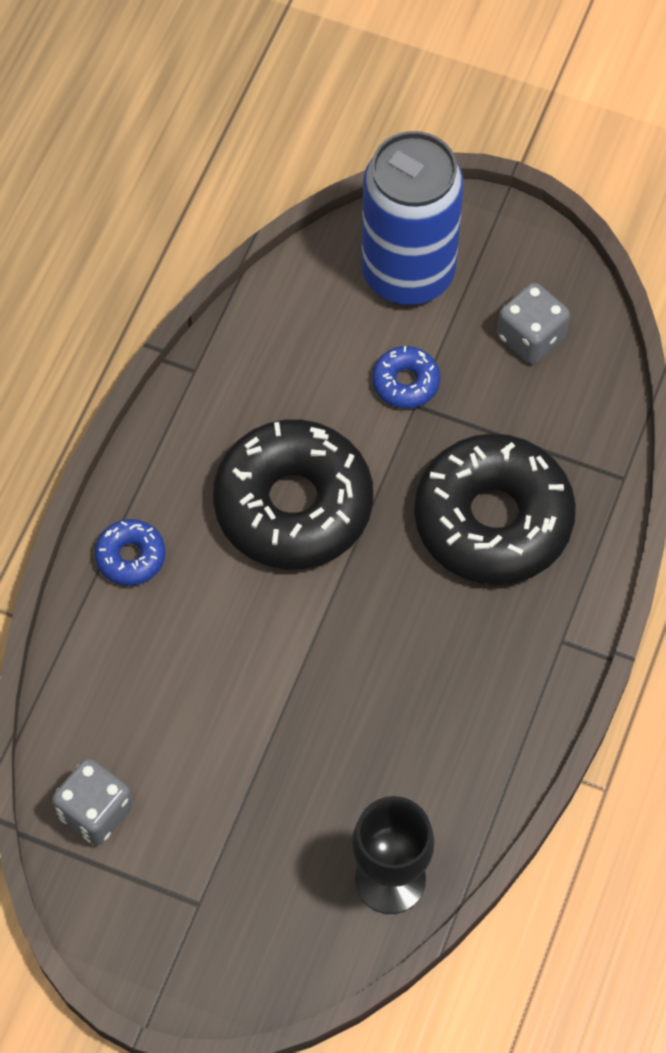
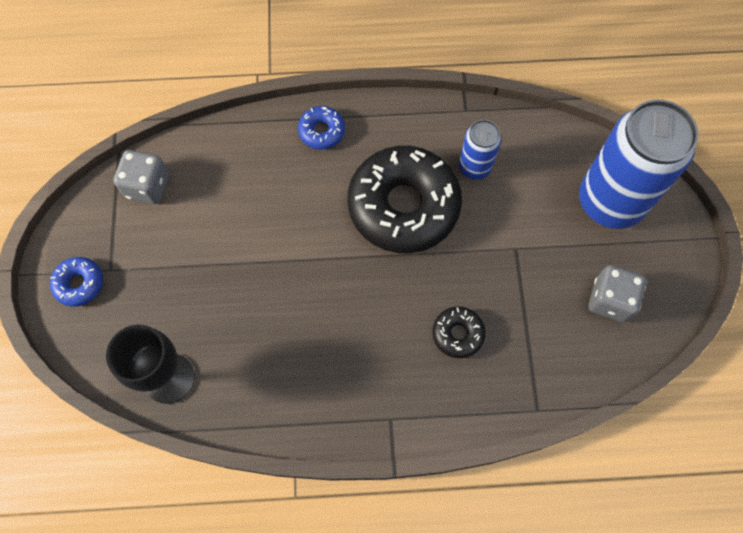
camera: 65 degrees right, 5 degrees up
(282, 398) = (474, 167): none -> blue can
(405, 382) = (528, 235): blue donut -> blue donut (79, 284)
(493, 519) = (458, 334): black donut -> black donut, size x0.44

